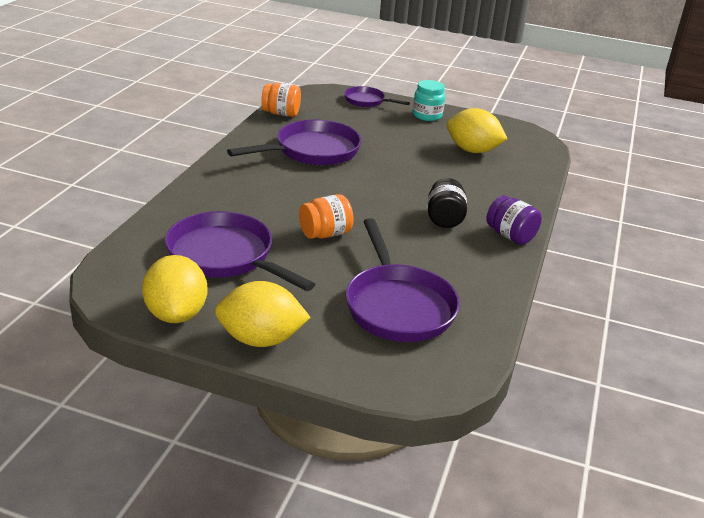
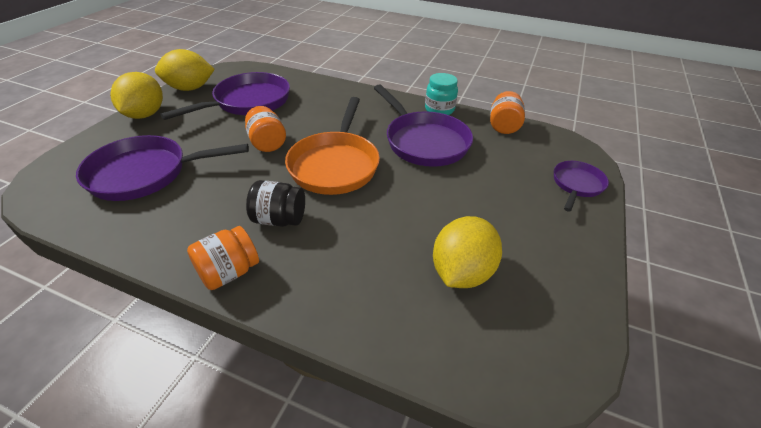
camera: 95 degrees right, 10 degrees up
(359, 194) = (335, 165): none -> orange pan
(427, 116) = (562, 237): turquoise jar -> turquoise jar (439, 109)
(510, 236) = (229, 272): purple jar -> orange jar

